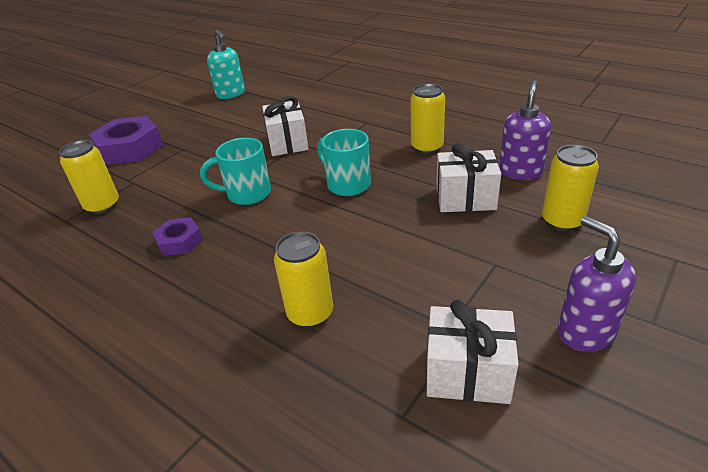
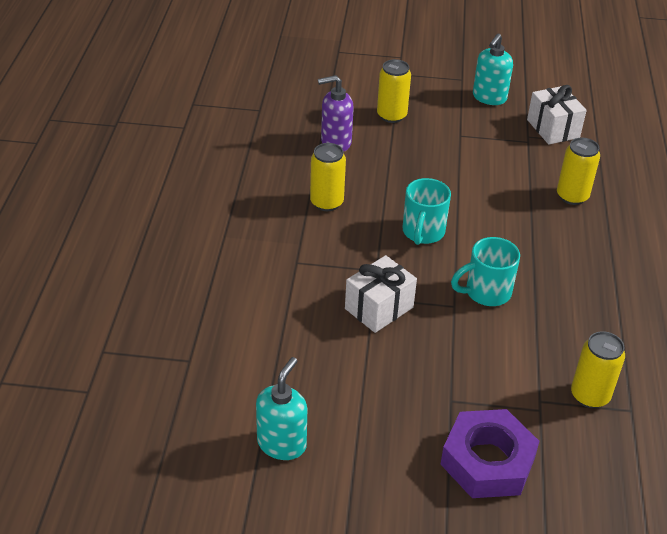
camera: 125 degrees left, 5 degrees up
(179, 241) = (577, 301): purple nut -> none
(247, 194) = (486, 292): turquoise mug -> turquoise mug turned 105 degrees clockwise
(465, 198) = (395, 162): white gift -> none
(585, 332) = (489, 98): purple soap dispenser -> turquoise soap dispenser

